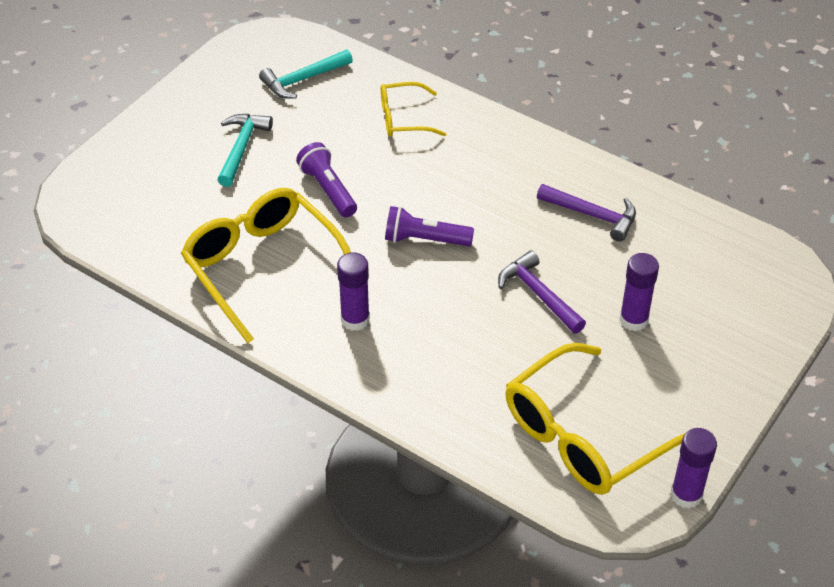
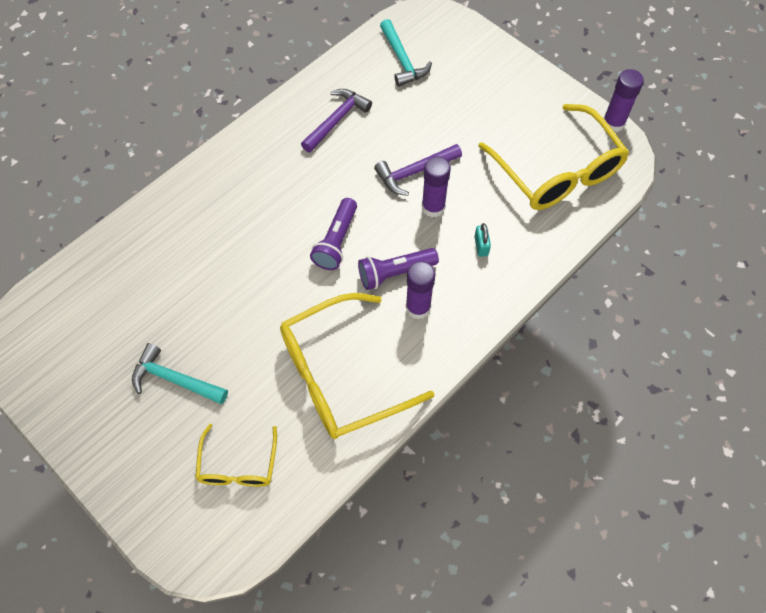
camera: 80 degrees left, 15 degrees up
(303, 80) = (93, 312): turquoise hammer -> turquoise hammer (402, 60)
(328, 189) = (254, 309): purple flashlight -> purple flashlight (395, 273)
(403, 119) = (178, 235): yellow glasses -> yellow glasses (238, 466)
(449, 368) = (481, 246): none -> turquoise padlock
(633, 320) = (451, 118): purple glue stick -> purple glue stick (433, 207)

